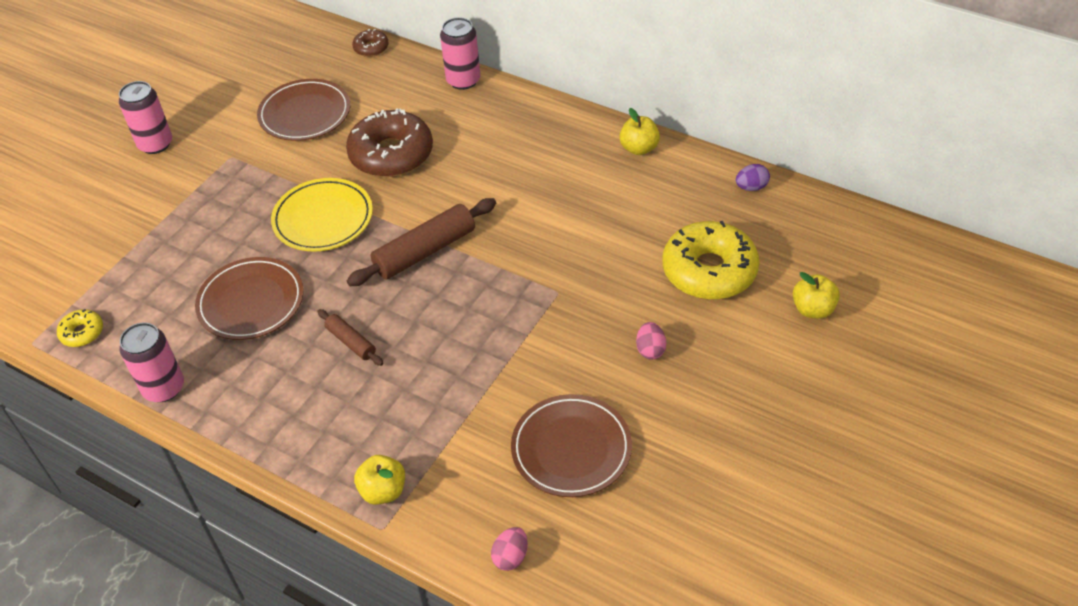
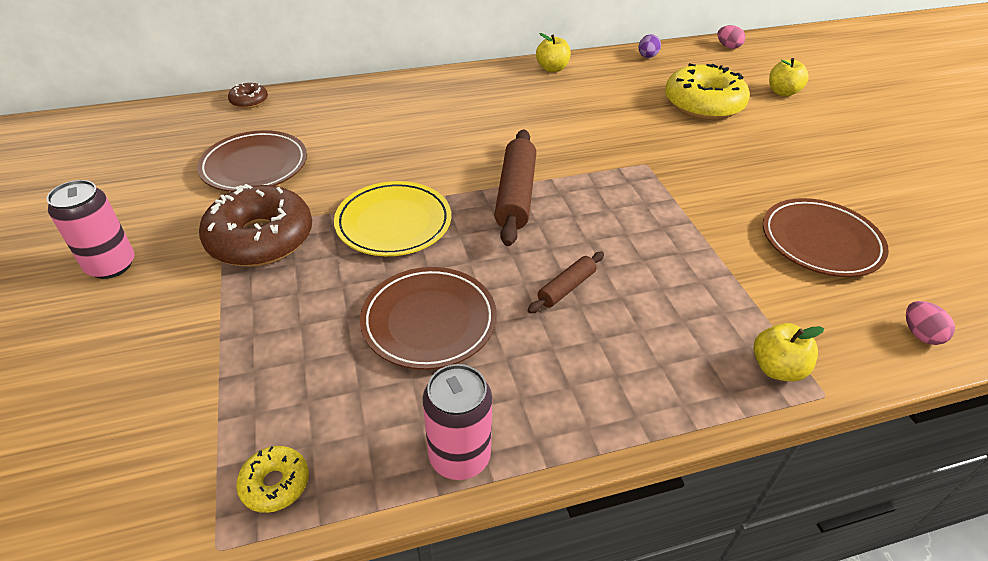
camera: 50 degrees left, 5 degrees down
(351, 342) = (566, 288): brown rolling pin -> brown rolling pin turned 45 degrees counterclockwise
(391, 154) = (381, 153): brown donut -> brown donut (261, 238)
(463, 80) = (365, 87): pink can -> none
(650, 350) = (752, 159): pink egg -> pink egg (728, 47)

